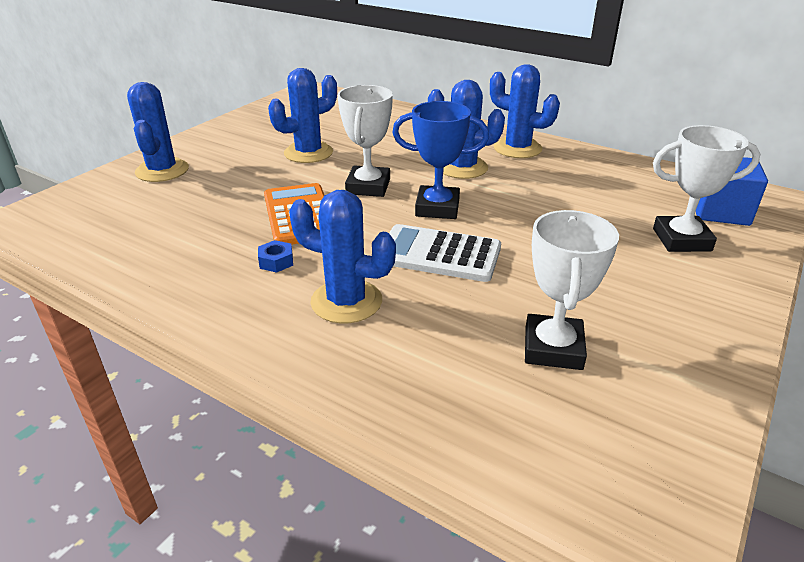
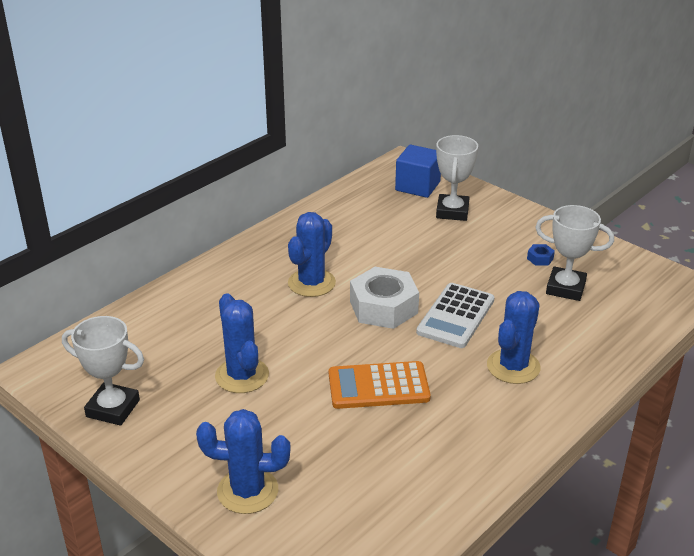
camera: 80 degrees left, 0 degrees up
(276, 261) = (455, 401): blue nut -> blue nut (540, 258)
(368, 187) = (333, 341): white trophy -> white trophy (113, 408)
(437, 208) = (383, 307): blue trophy -> white nut
(517, 148) = (282, 247): blue cactus -> none

